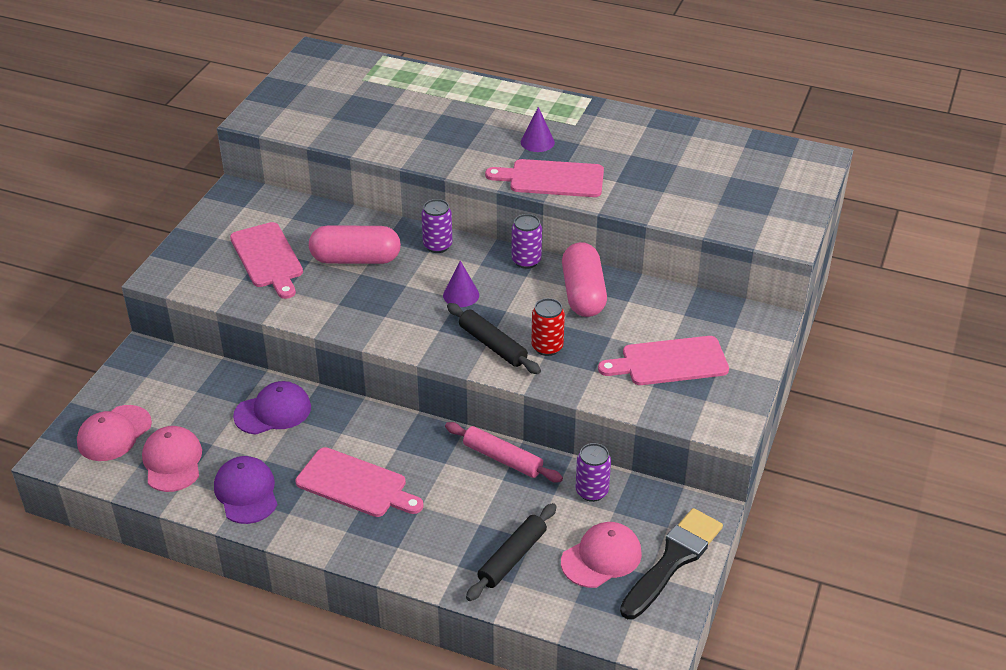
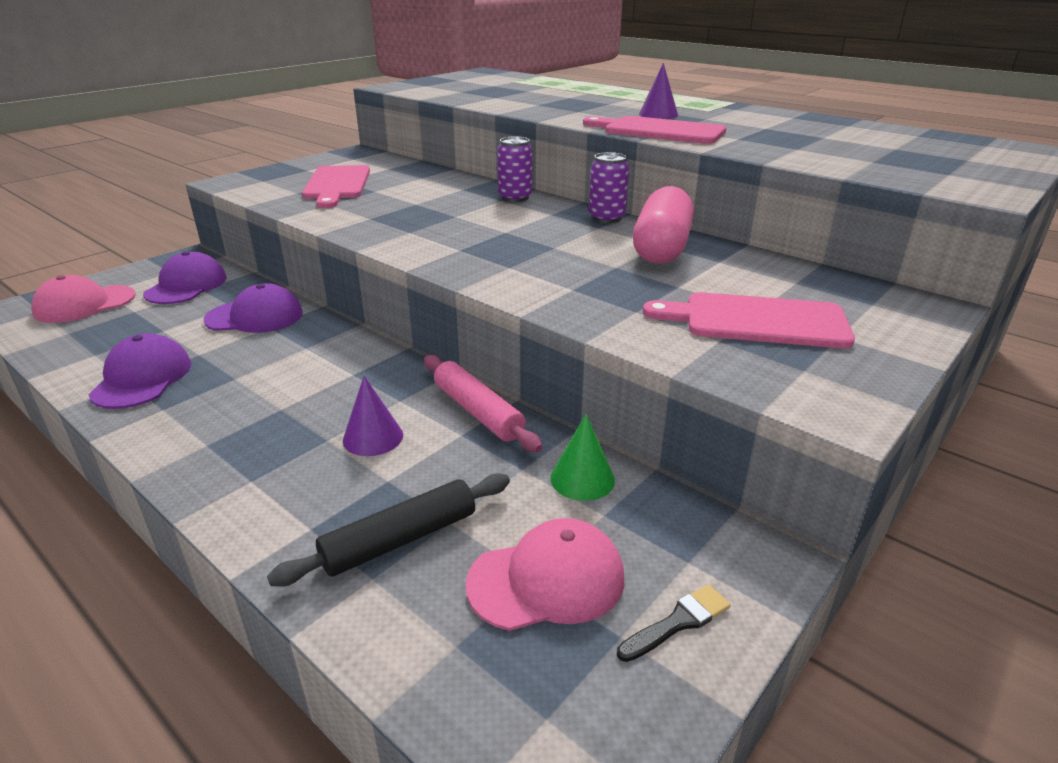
camera: 20 degrees right, 10 degrees down
(172, 461) = (106, 336): pink cap -> none
(179, 390) = (186, 286): none -> purple cap
(355, 259) = (421, 195): pink capsule -> none
(355, 484) = (271, 398): pink cutting board -> none
(461, 295) = (510, 230): purple cone -> purple cone (373, 437)
(492, 345) = (514, 269): black rolling pin -> none
(547, 347) = (584, 281): red can -> none
(591, 491) = (582, 479): purple can -> green cone
(673, 560) = (678, 622): black brush -> black brush, size x0.44

